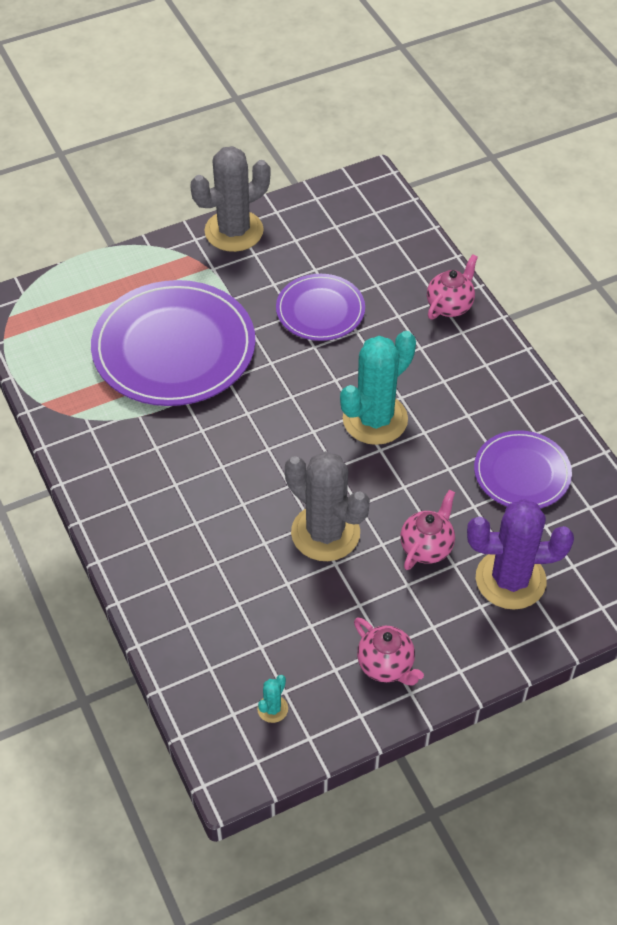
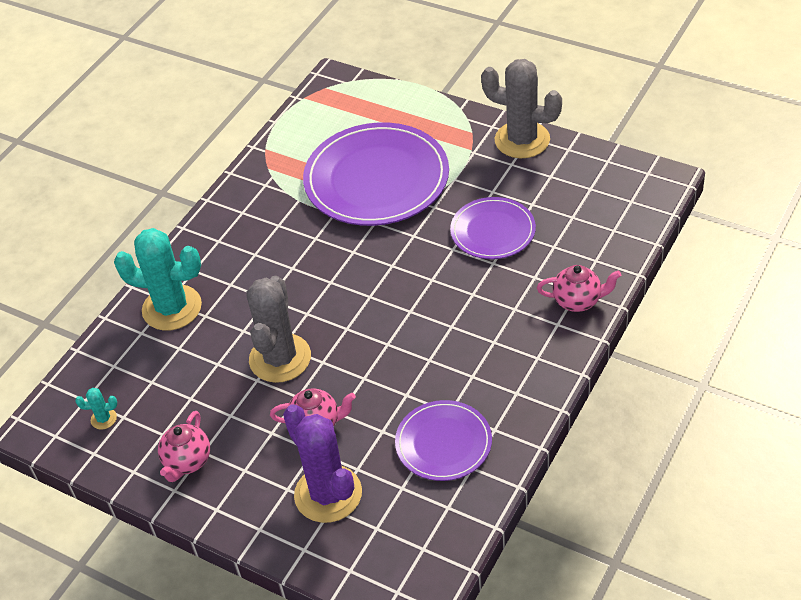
camera: 60 degrees right, 5 degrees down
(375, 419) = (414, 324): turquoise cactus -> turquoise cactus (172, 308)

